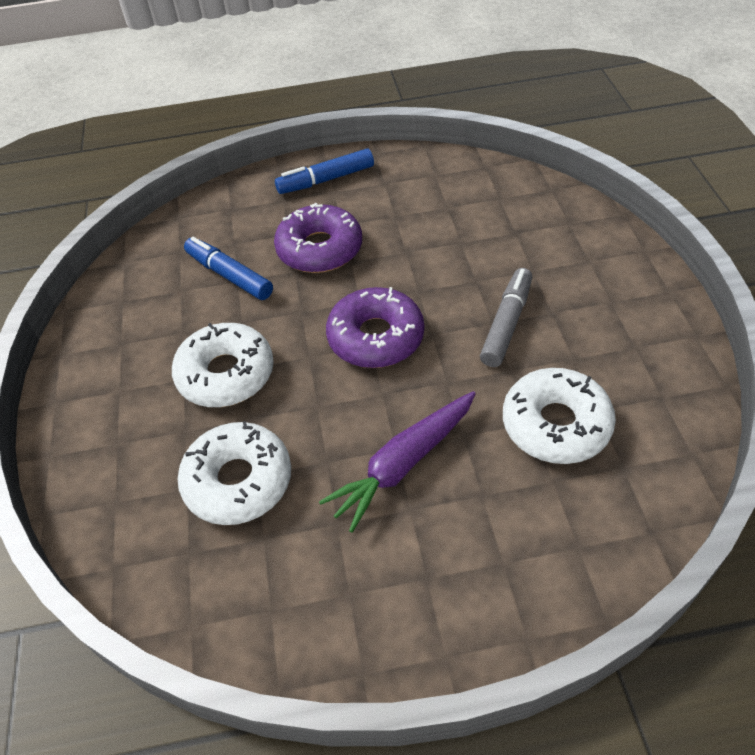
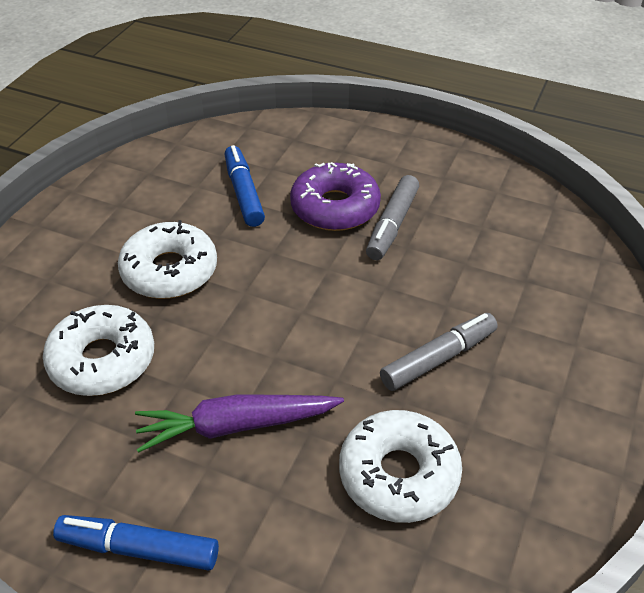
camera: 30 degrees right, 5 degrees down
(326, 180) = (394, 151): blue marker -> blue marker (138, 548)
(376, 337) = (312, 306): purple donut -> none
(379, 240) = (392, 225): none -> grey marker

